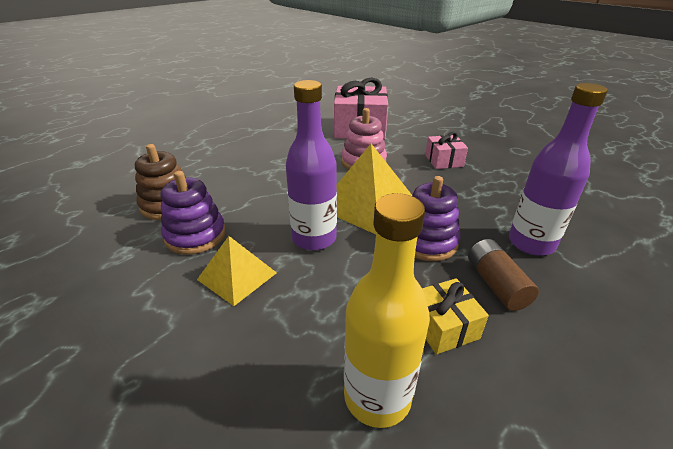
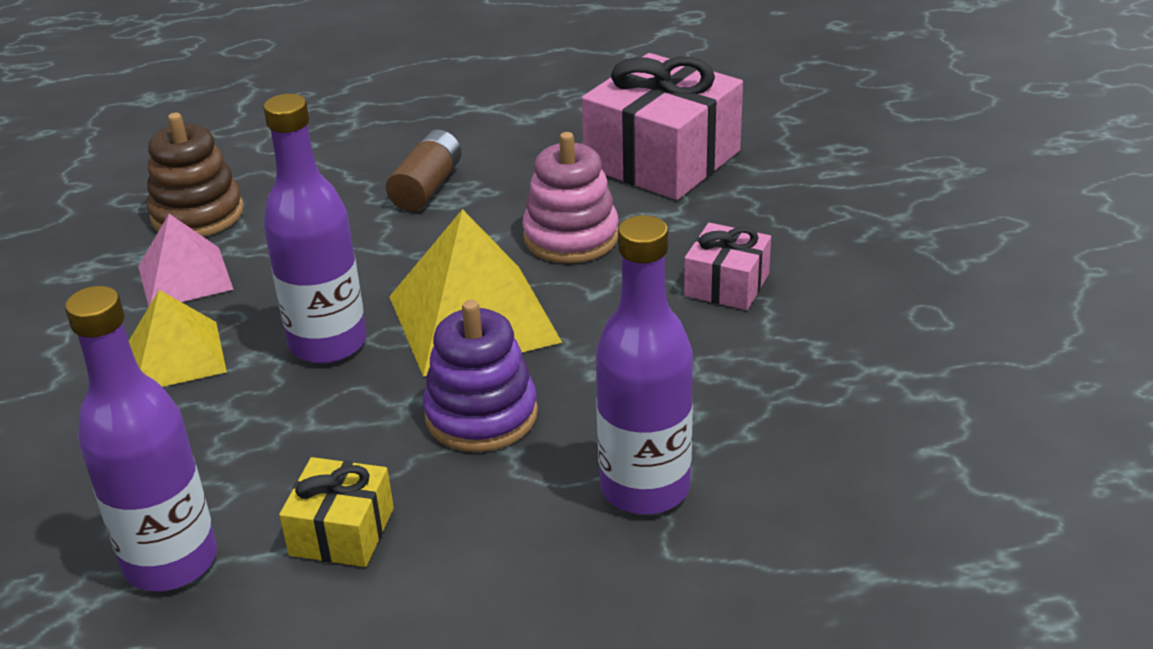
camera: 35 degrees right, 0 degrees up
(195, 235) = (185, 277): purple stacking toy -> pink pyramid
(377, 397) = (171, 561): yellow bottle -> purple bottle
(496, 284) = (491, 517): brown battery -> brown battery (427, 187)

